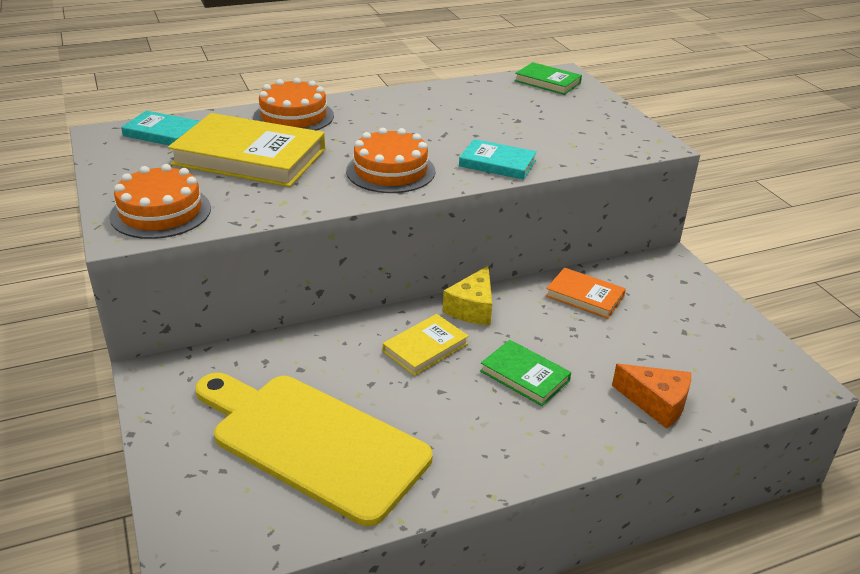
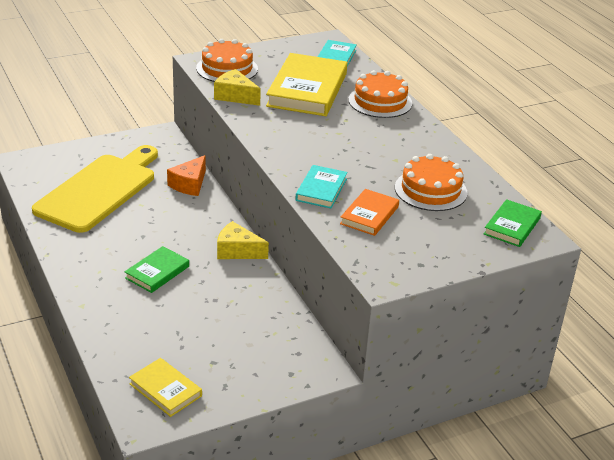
camera: 85 degrees right, 0 degrees up
(253, 208) = (235, 96): none -> yellow cheese
(390, 171) = (298, 143): orange cake -> orange cake (430, 190)
(425, 348) = (188, 229): yellow book -> yellow book (165, 390)
(584, 296) = (259, 309): orange book -> orange book (369, 215)
(656, 403) = (124, 333): orange cheese -> orange cheese (189, 184)

